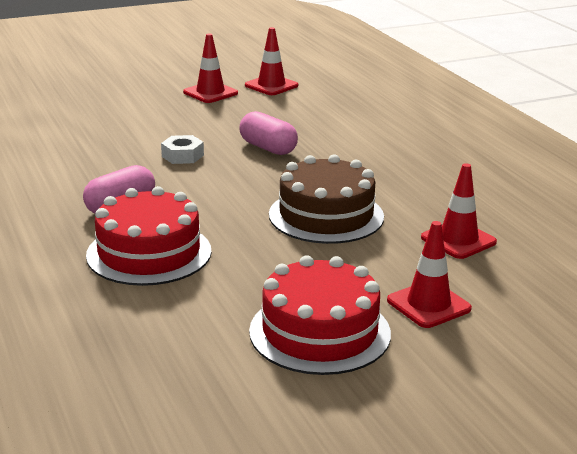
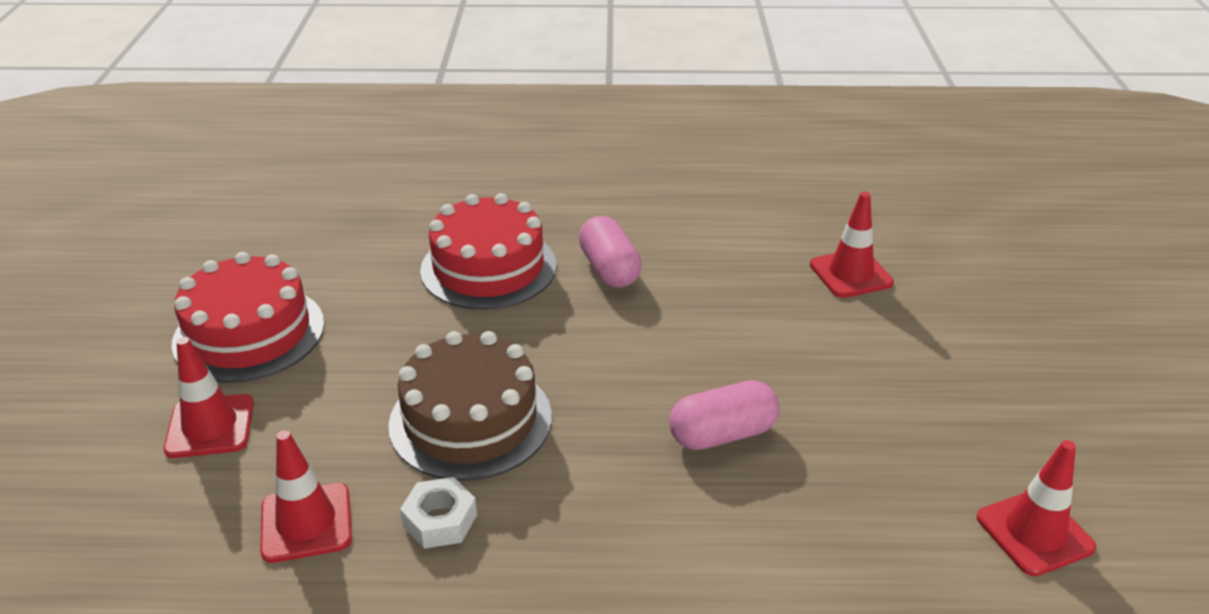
camera: 115 degrees right, 10 degrees up
(182, 156) = (733, 345): white nut -> white nut (440, 520)
(210, 93) = (1002, 437): red traffic cone -> red traffic cone (850, 274)

